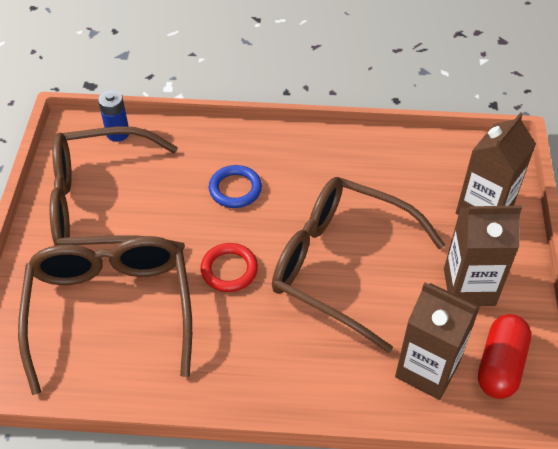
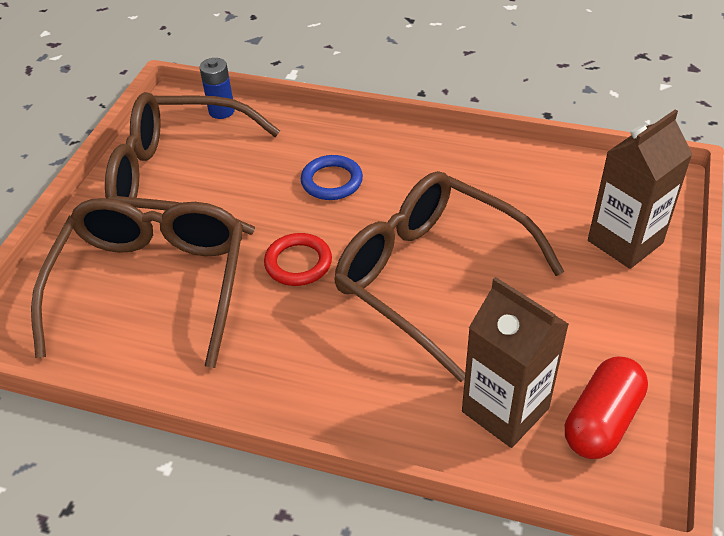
camera: 15 degrees right, 5 degrees down
(469, 287) = (584, 324): brown carton -> none

